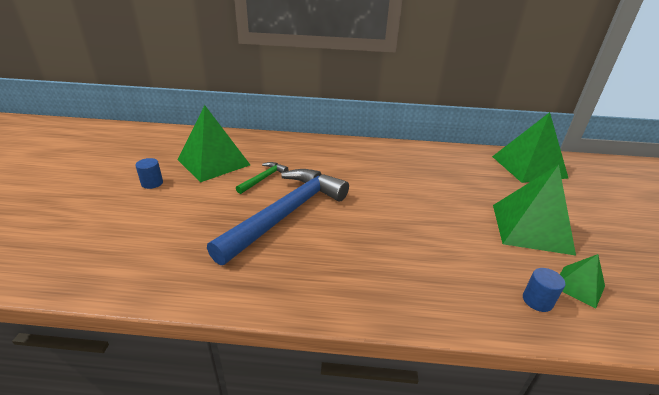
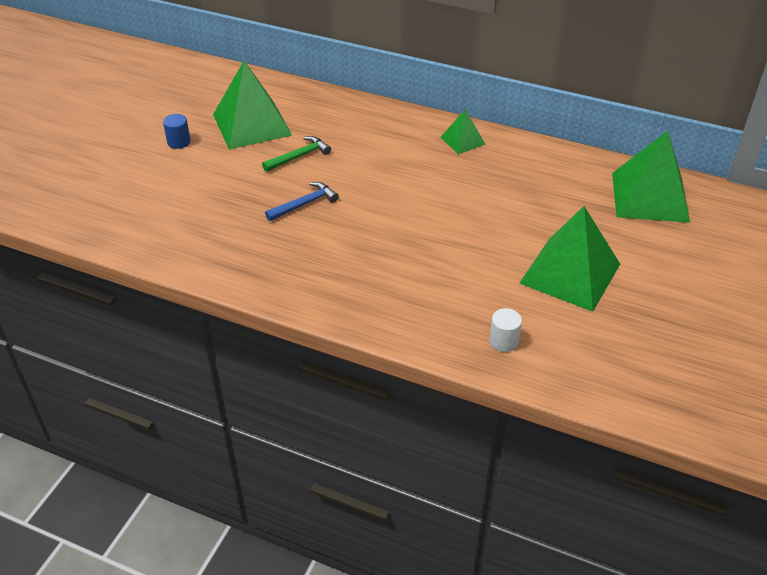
camera: 20 degrees right, 10 degrees up
(286, 213) = (304, 204): blue hammer -> blue hammer, size x0.43
(537, 300) = (503, 341): blue cylinder -> white cylinder
(579, 286) = (562, 339): green pyramid -> green pyramid (462, 140)

